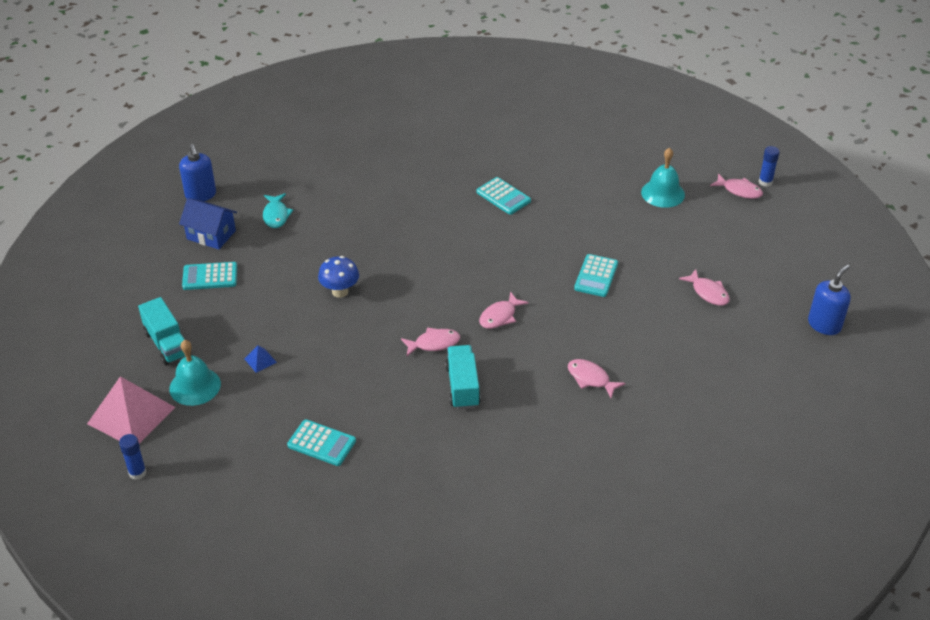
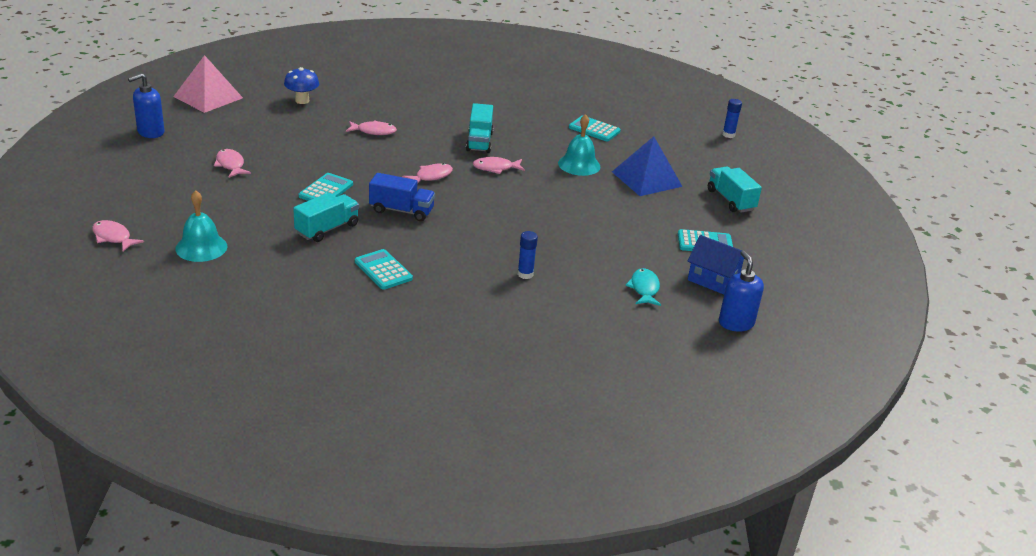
camera: 175 degrees left, 10 degrees down
(131, 415) = (745, 163): pink pyramid -> pink pyramid (208, 97)
(195, 386) = (698, 171): turquoise bell -> turquoise bell (579, 165)
(260, 360) = (646, 179): blue pyramid -> blue pyramid, size x2.49
(340, 291) = (576, 214): blue mushroom -> blue mushroom (302, 100)
(513, 264) = (401, 211): none -> blue truck
(570, 230) = (327, 229): none -> turquoise truck
(591, 378) = (374, 131): pink fish -> pink fish turned 45 degrees counterclockwise
(765, 182) = (75, 241): blue glue stick -> blue glue stick (525, 274)

